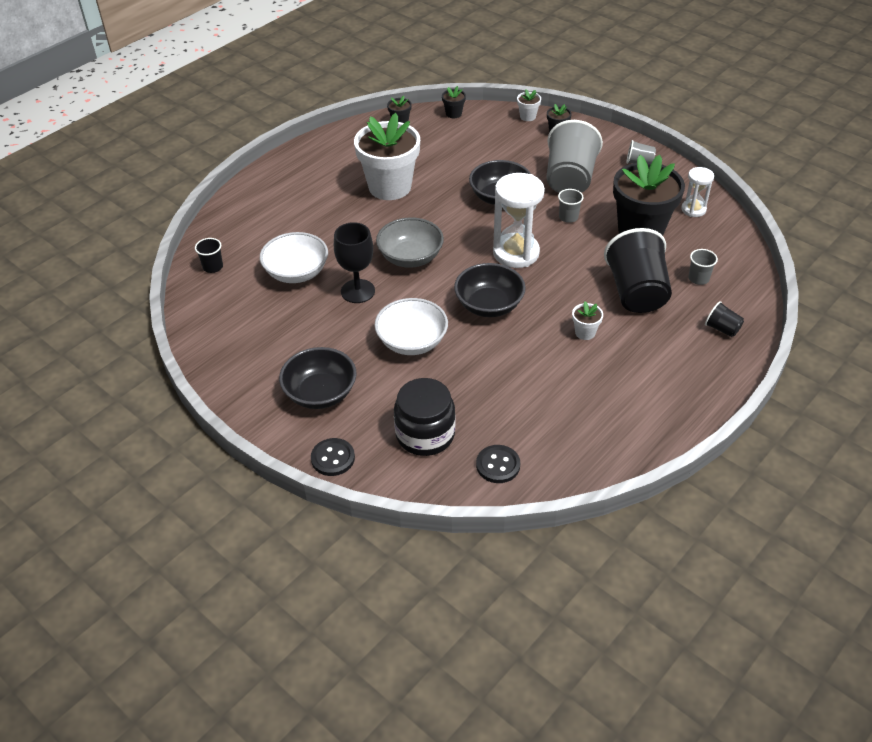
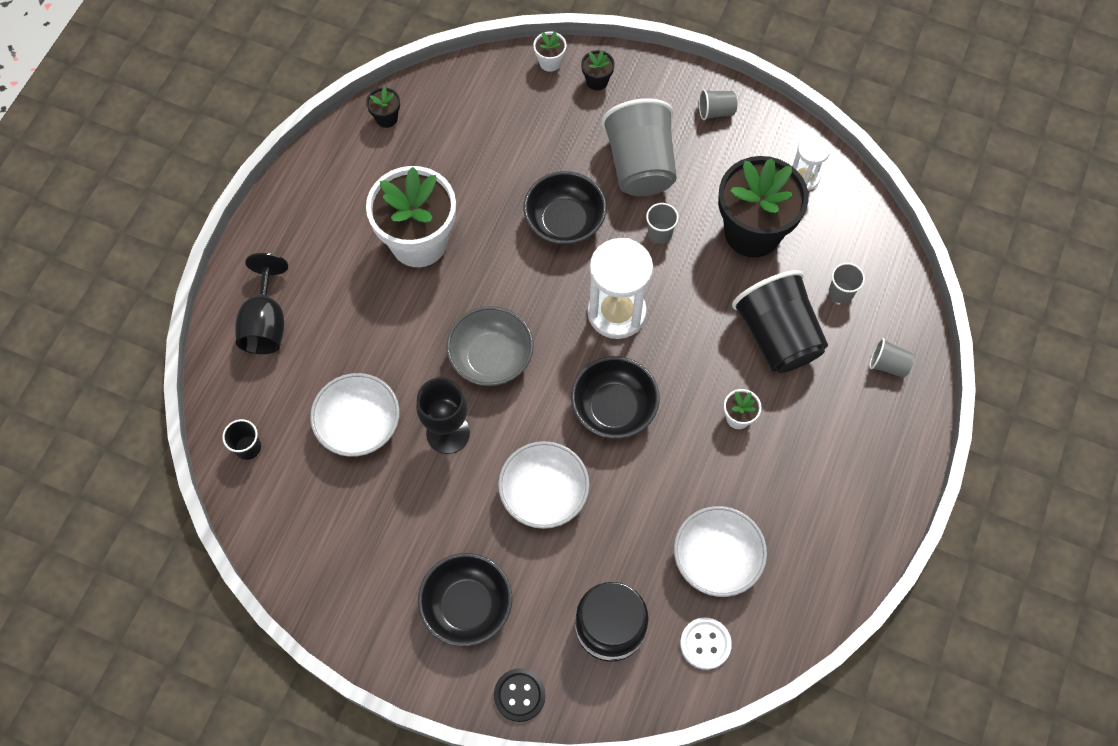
camera: 20 degrees left, 20 degrees up
(262, 206) = (266, 323): none -> black goblet
(453, 114) = (451, 82): black flower pot -> none
(498, 465) = (705, 644): black button -> white button
(530, 414) = (716, 559): none -> white bowl
(722, 329) = (888, 365): black cup -> grey cup

